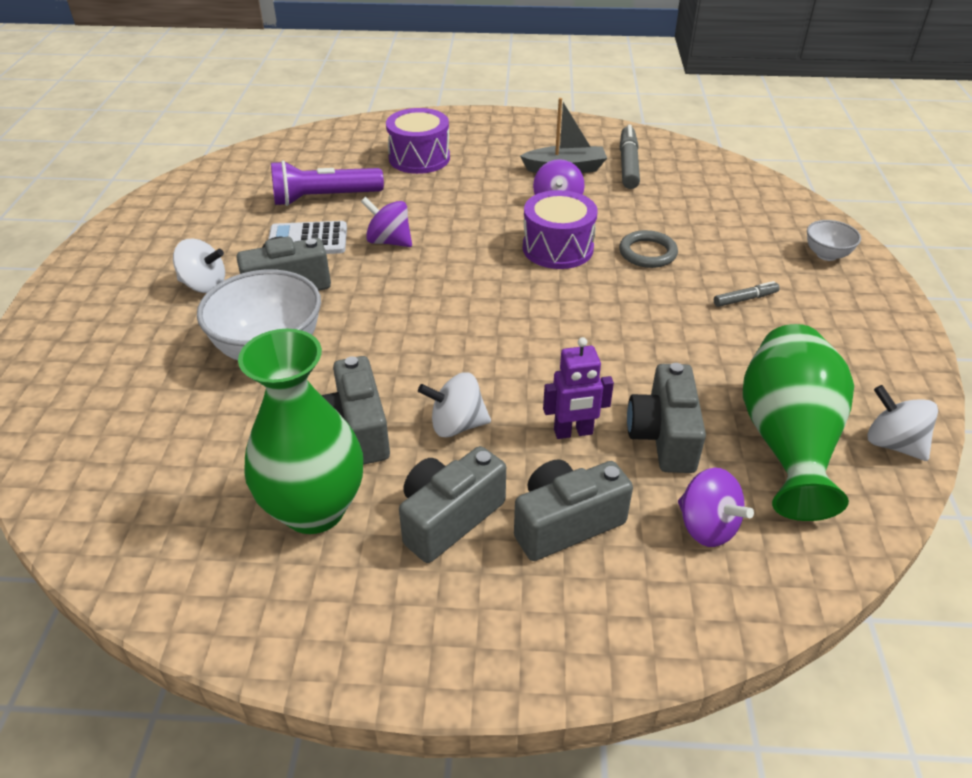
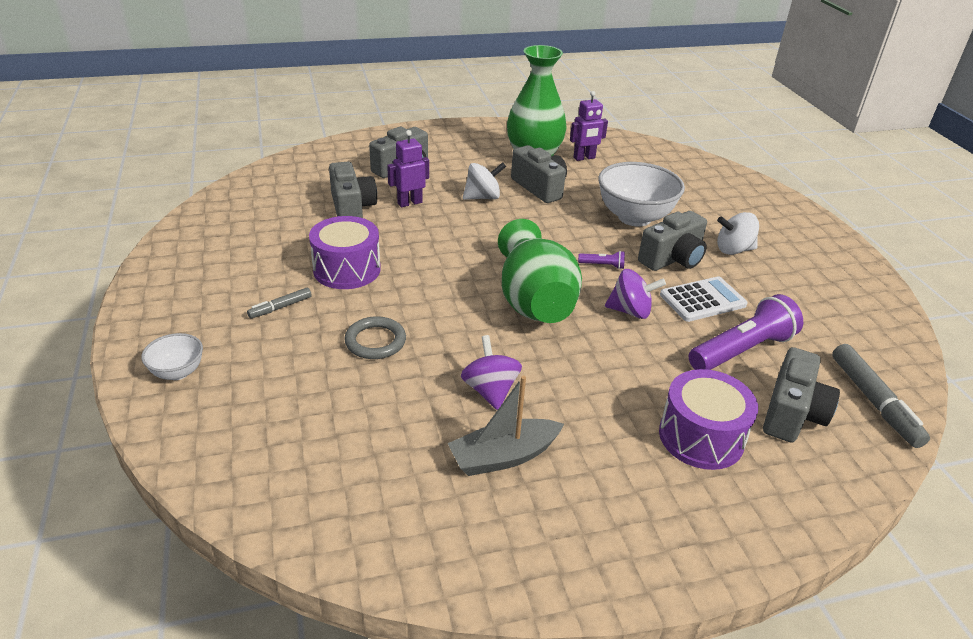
camera: 160 degrees right, 5 degrees down
(221, 495) = (584, 158): none -> purple robot
(374, 291) = (602, 265): none -> purple flashlight
(449, 518) = (464, 164): grey camera -> grey camera (792, 413)
(557, 248) = (467, 331): purple drum -> purple drum (347, 269)
(628, 164) = (418, 486): grey marker -> grey marker (873, 401)
(707, 527) = (326, 176): purple spinning top -> none
(787, 442) = (271, 215): green vase -> green vase (534, 301)
(892, 443) = (198, 223): white spinning top -> none

